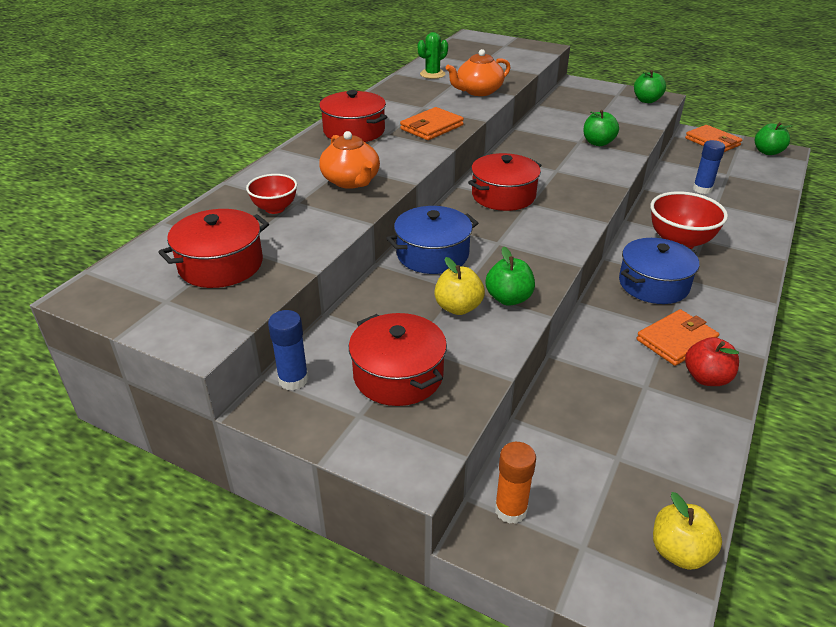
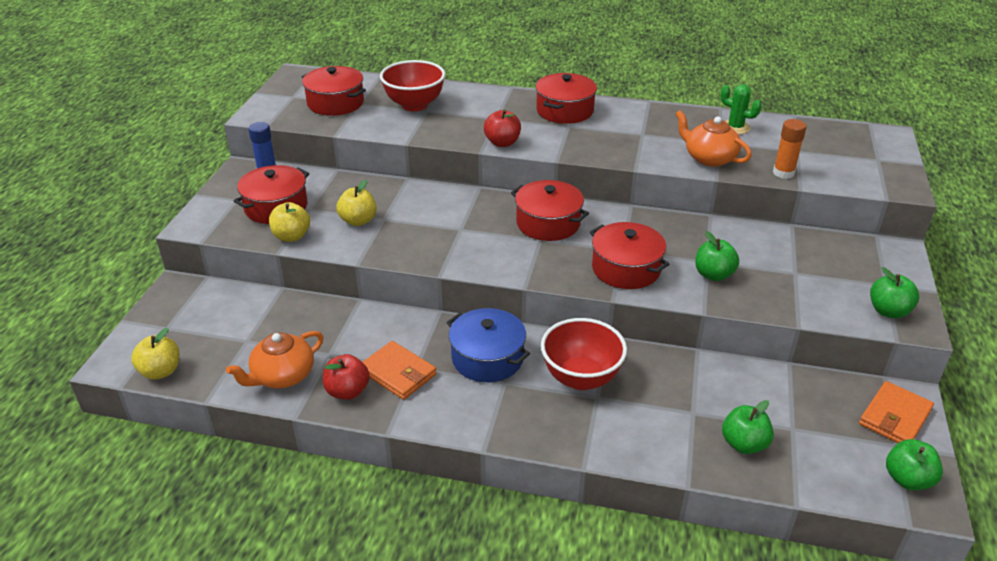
camera: 75 degrees right, 0 degrees up
(275, 208) = (414, 105): red bowl -> red bowl, size x1.69
(351, 181) = (470, 125): orange teapot -> orange teapot (282, 376)
(402, 169) = (502, 143): none -> red apple
(431, 127) = (598, 144): orange wallet -> none
(432, 254) = (429, 200): blue pot -> none
(476, 364) = (291, 236): none -> yellow apple
(508, 298) = (376, 242): green apple -> green apple (744, 444)
(510, 510) = (197, 295): orange glue stick -> orange glue stick (783, 173)
(584, 173) = (626, 269): none -> red pot
(702, 189) = (728, 401): blue glue stick -> none

